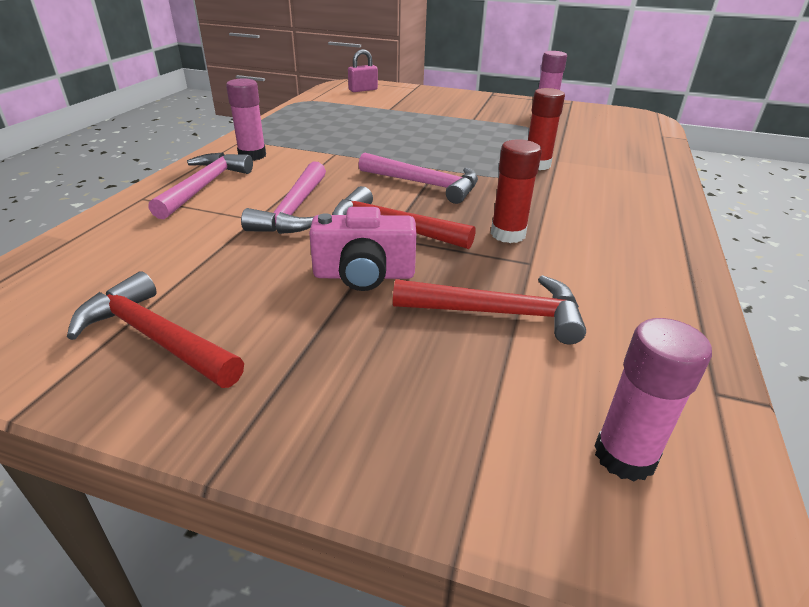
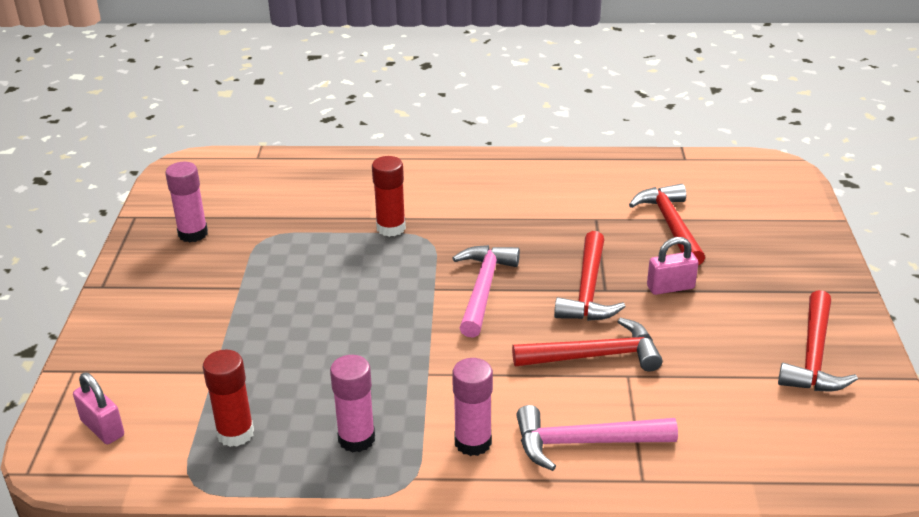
camera: 105 degrees left, 0 degrees up
(294, 210) = (595, 356): pink hammer -> red hammer
(364, 275) = (670, 287): pink camera -> pink padlock
(508, 234) = (558, 231): red glue stick -> red glue stick (235, 433)
(624, 456) = (752, 183): pink glue stick -> pink glue stick (356, 439)

